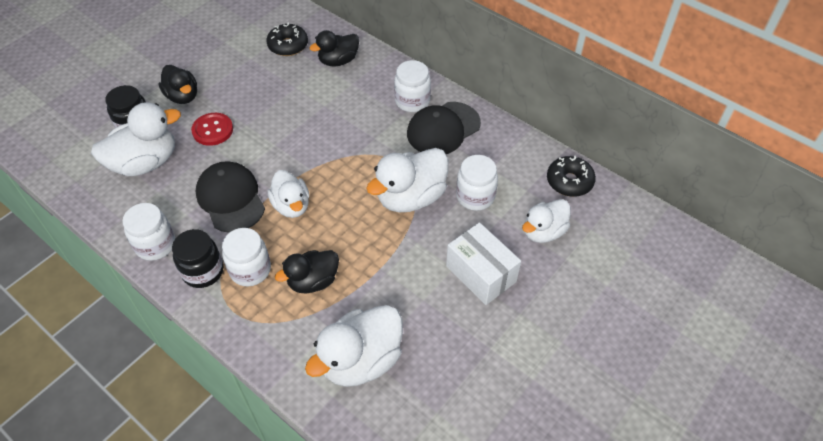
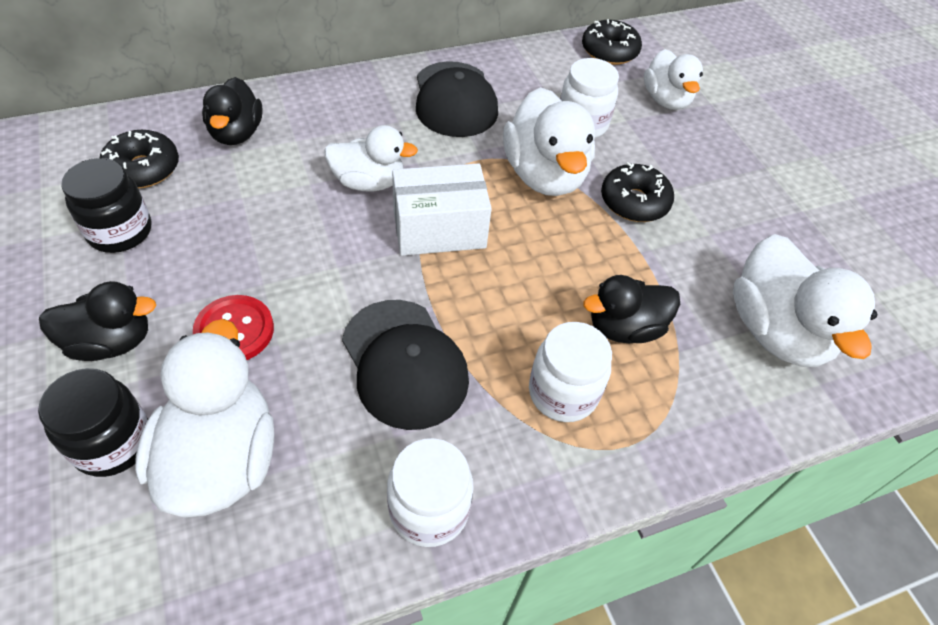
camera: 65 degrees left, 0 degrees up
(203, 271) = (529, 457): black jar -> black jar (120, 231)
(230, 198) = (404, 363): black cap -> black cap turned 120 degrees counterclockwise
(291, 206) = (473, 296): white duck -> white duck (368, 182)
(313, 281) = (624, 328): black duck -> black duck turned 75 degrees clockwise
(412, 101) = (383, 103): white jar -> none
(422, 250) = (634, 202): none -> black donut
(481, 274) = (697, 171): white box -> white box (439, 229)

